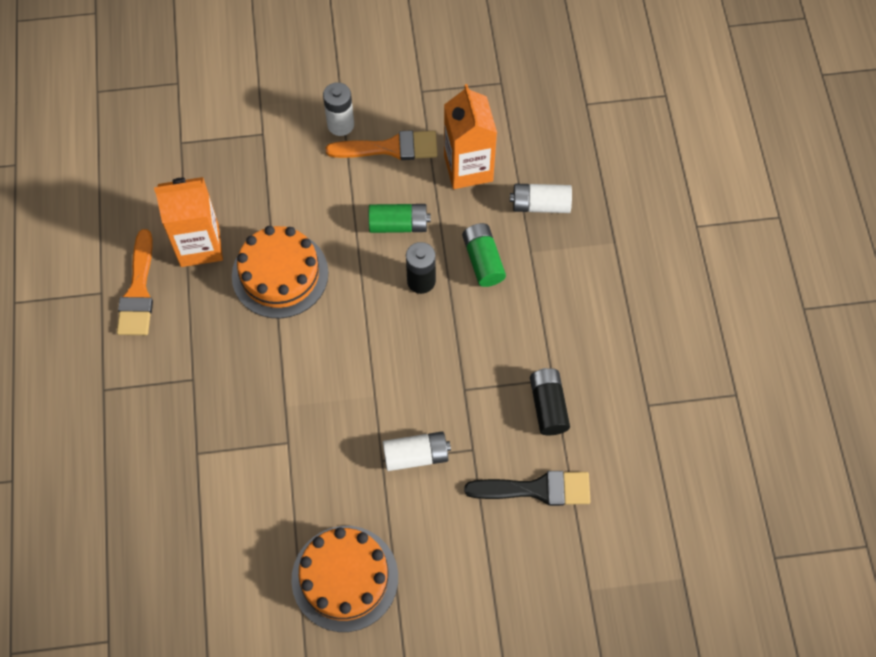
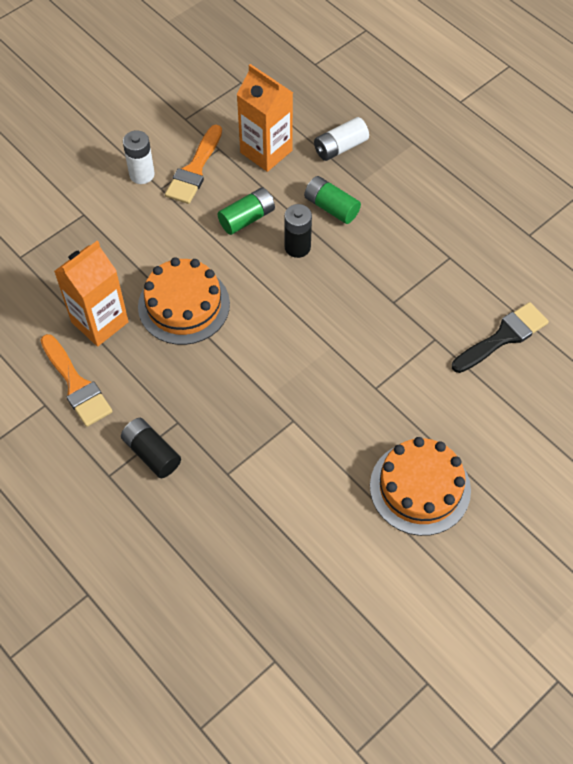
camera: 35 degrees left, 5 degrees down
(390, 148) = (194, 170): orange brush -> orange brush turned 150 degrees clockwise
(416, 455) = (398, 368): white battery -> none
(548, 406) = (462, 277): black battery -> black battery (151, 453)

